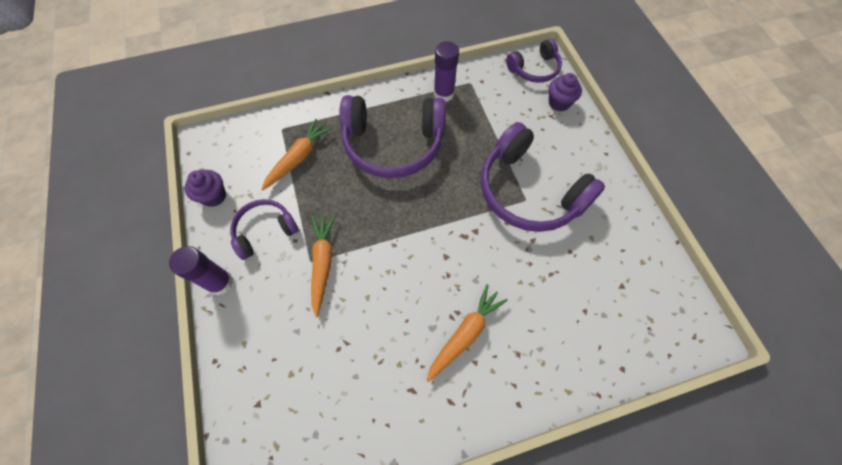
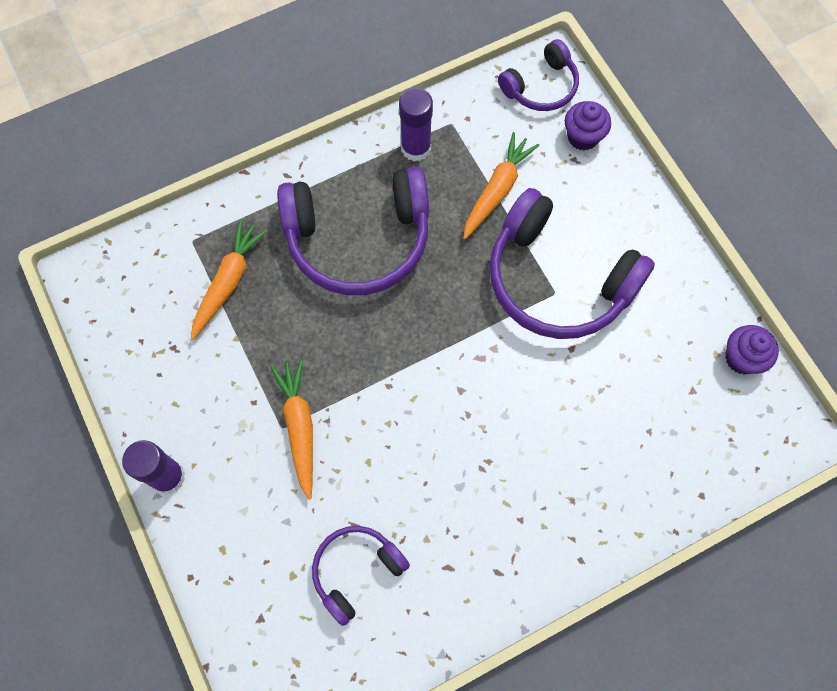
camera: 10 degrees left, 5 degrees up
(214, 196) = (123, 358): purple cupcake -> purple cupcake (742, 358)
(265, 231) = (209, 396): purple headphones -> purple headphones (356, 571)
(465, 334) = (502, 487): orange carrot -> orange carrot (497, 190)

